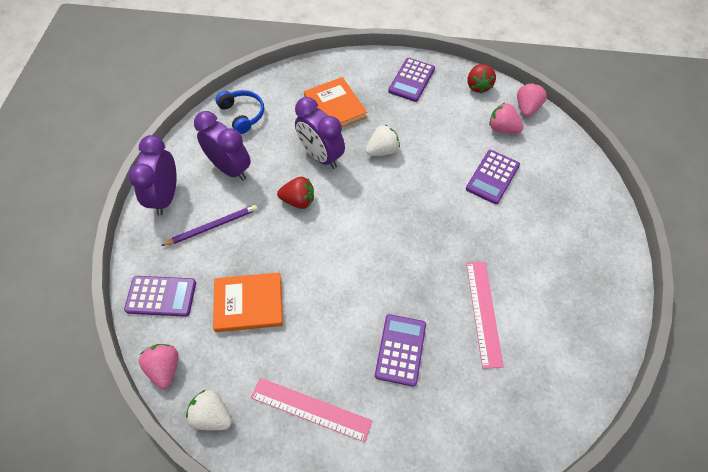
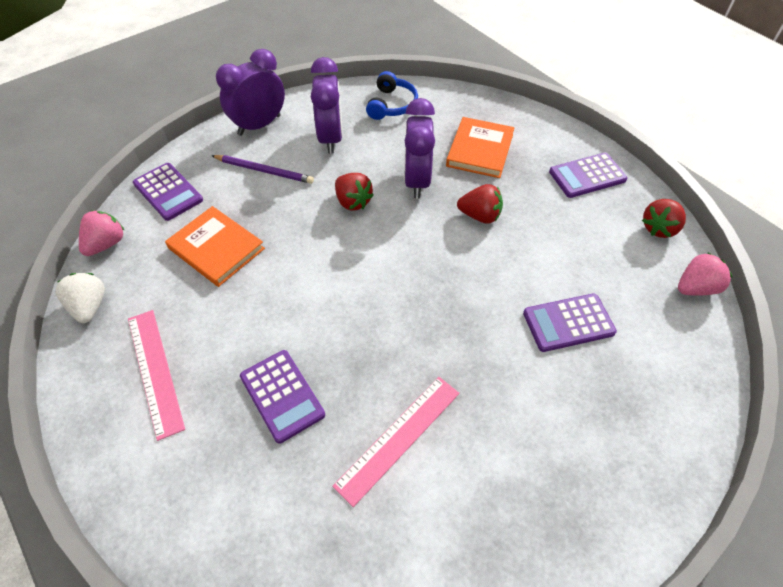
camera: 45 degrees right, 5 degrees down
(382, 150) = (480, 216): white strawberry -> red strawberry
(400, 350) = (282, 395): purple calculator -> purple calculator turned 90 degrees clockwise
(502, 128) = (639, 286): pink strawberry -> none

